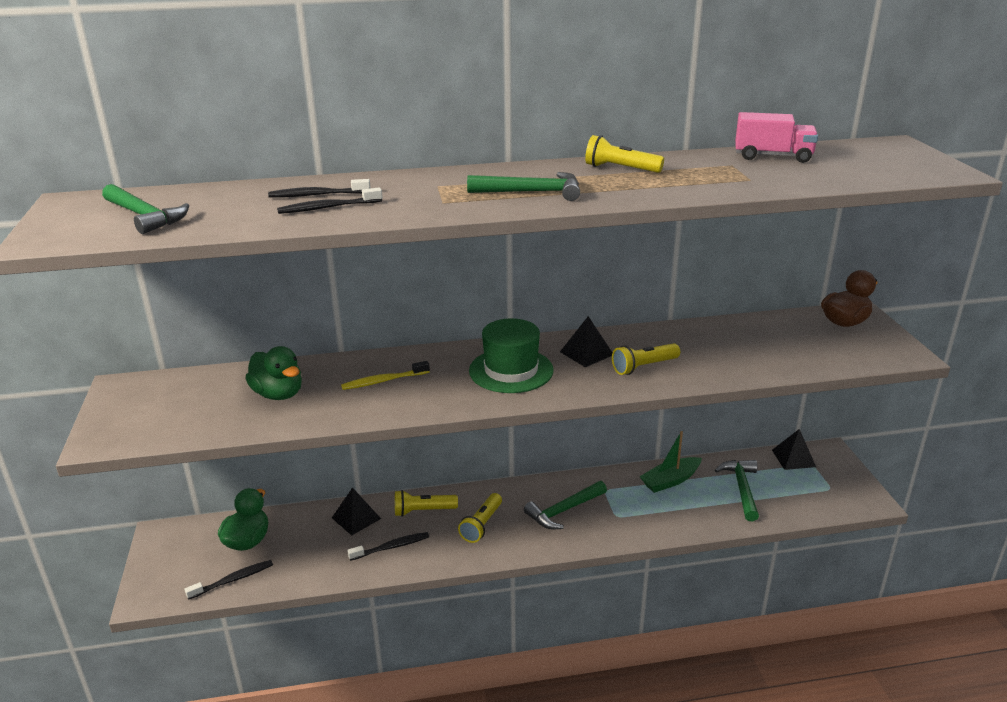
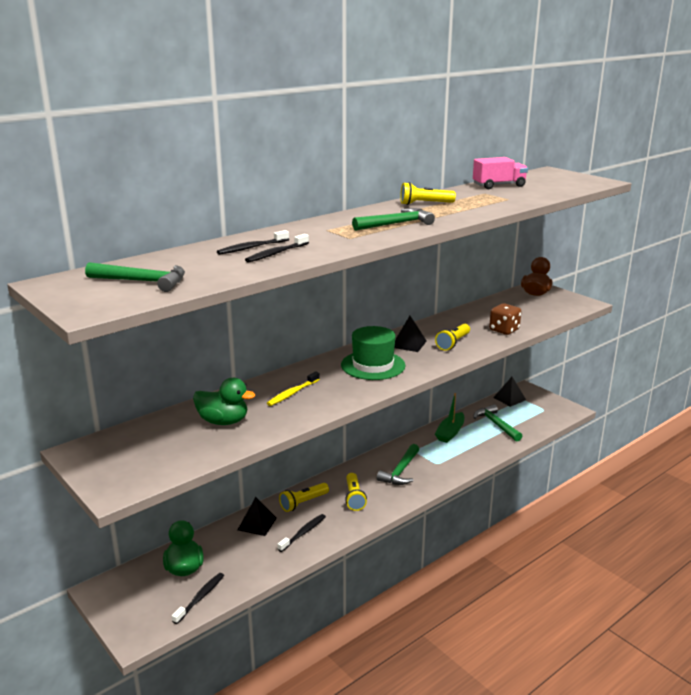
camera: 30 degrees left, 5 degrees down
(734, 366) = (504, 330): none -> brown dice

